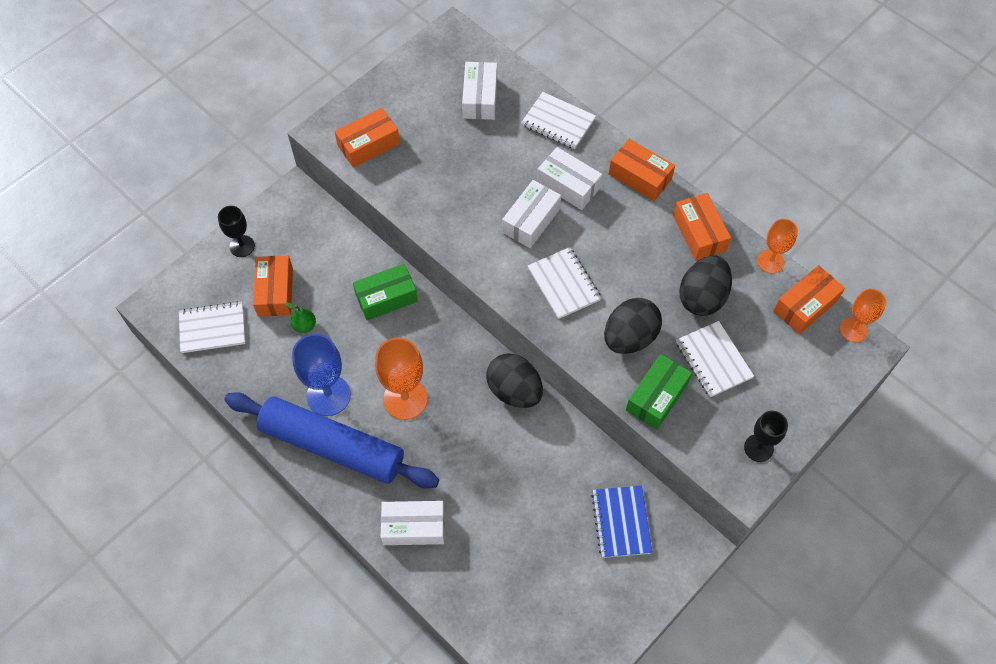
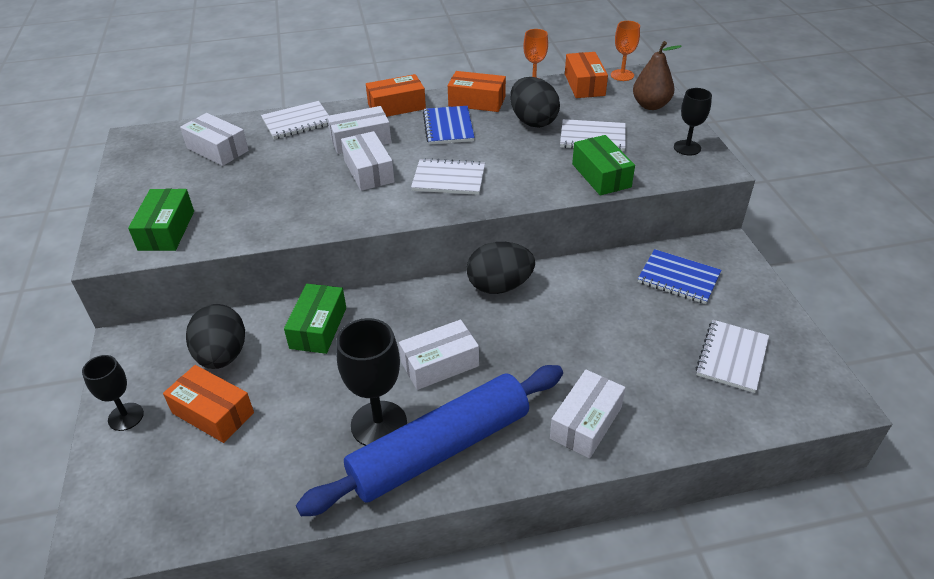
camera: 55 degrees left, 20 degrees down
(212, 328) = (190, 495): white notebook -> white notebook (732, 357)
(305, 326) = (279, 406): green pear -> none
(328, 395) = (379, 424): blue goblet -> black goblet
(368, 145) = (166, 230): orange box -> green box
(405, 399) = (440, 364): orange goblet -> white box
(629, 337) = (534, 167): black egg -> black egg (222, 356)
(639, 236) = (448, 127): none -> blue notebook
(813, 383) = (650, 105): none -> brown pear

